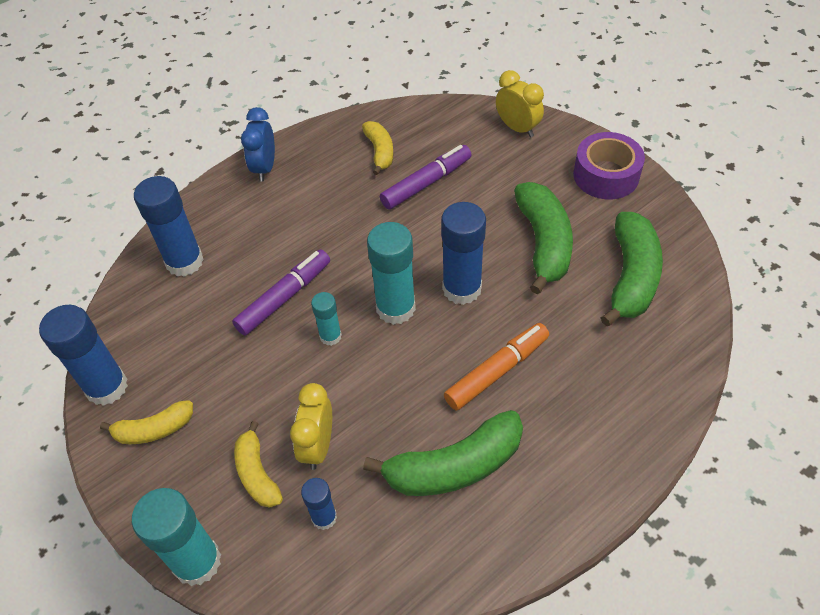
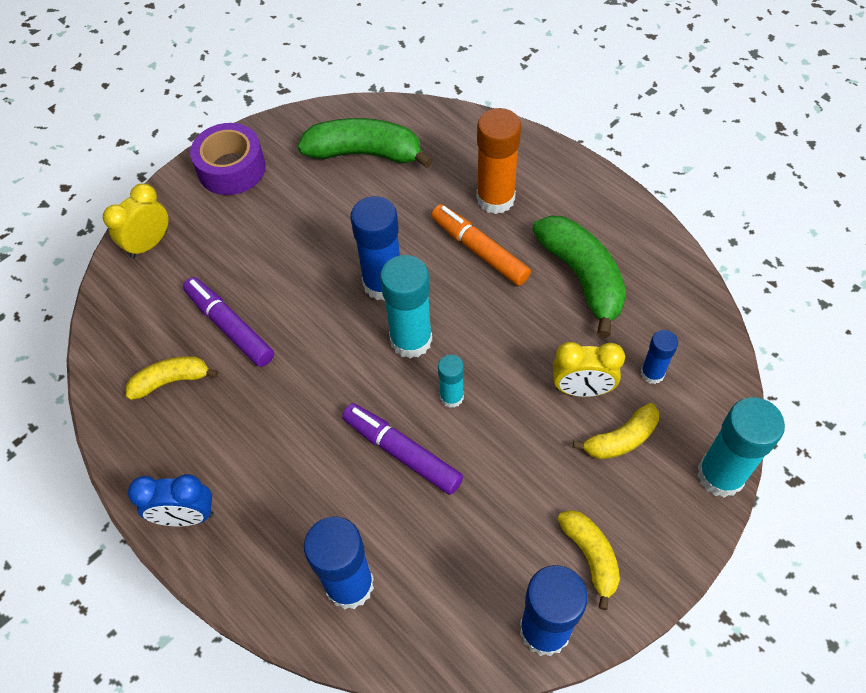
camera: 95 degrees left, 5 degrees up
(543, 243) = (323, 218): green banana -> none
(568, 392) = (495, 199): none -> orange glue stick

